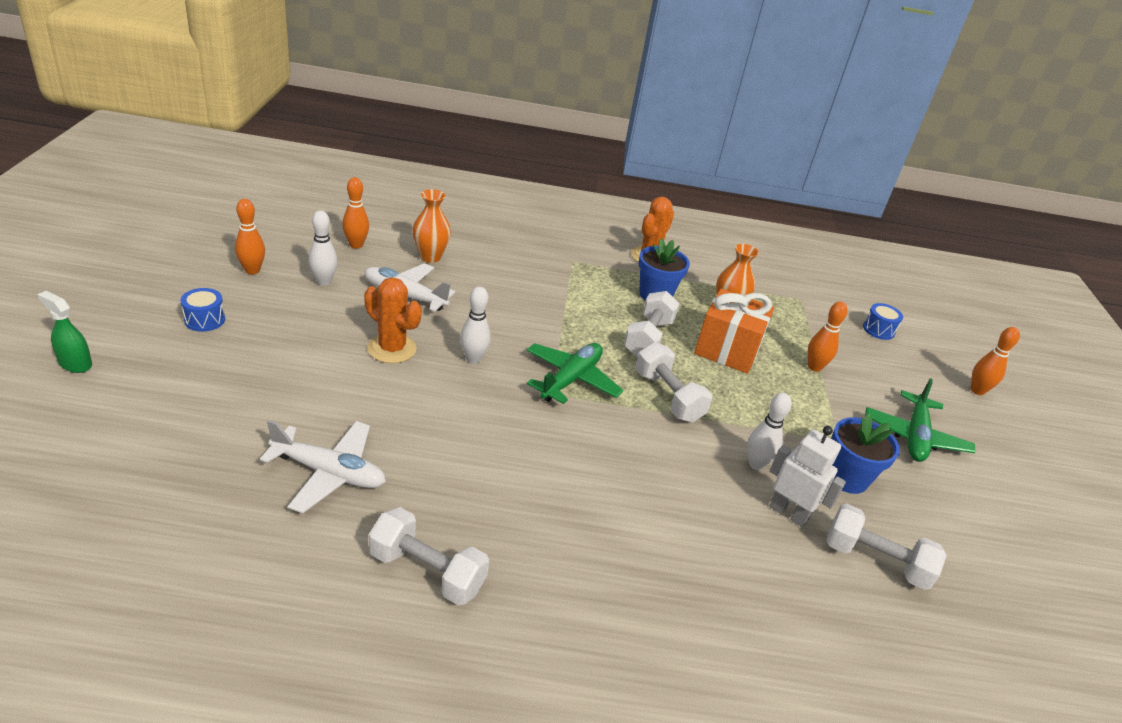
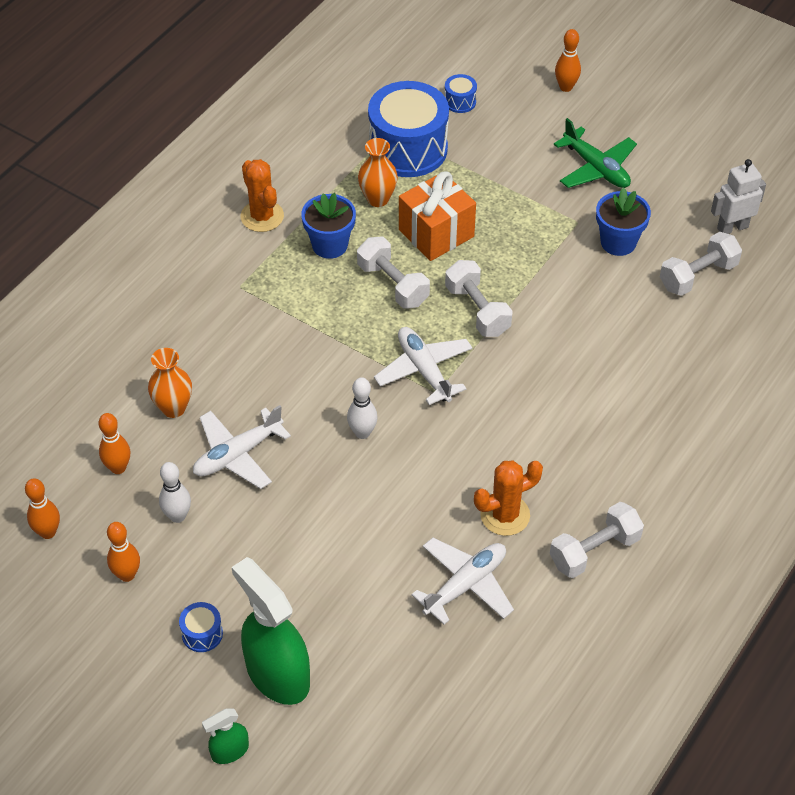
camera: 55 degrees left, 15 degrees up
(172, 371) = (277, 674): none -> green spray bottle
(392, 349) = (319, 491): orange cactus -> orange cactus (505, 515)
(571, 379) = (424, 370): green plane -> white plane
(668, 397) = (477, 310): white dumbbell -> white dumbbell turned 60 degrees clockwise
(756, 464) = (579, 292): white bowling pin -> none
(788, 513) = (635, 301): white robot -> white robot (732, 227)
(796, 313) = (408, 148): none -> blue drum
(814, 367) = (487, 182): orange bowling pin -> orange bowling pin (48, 532)

